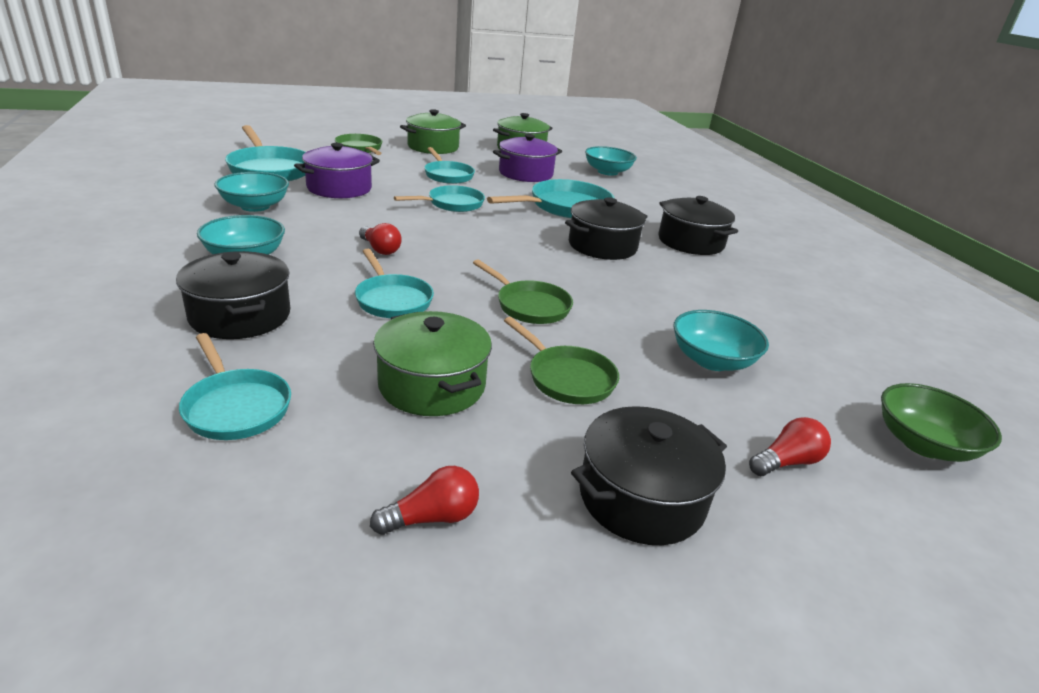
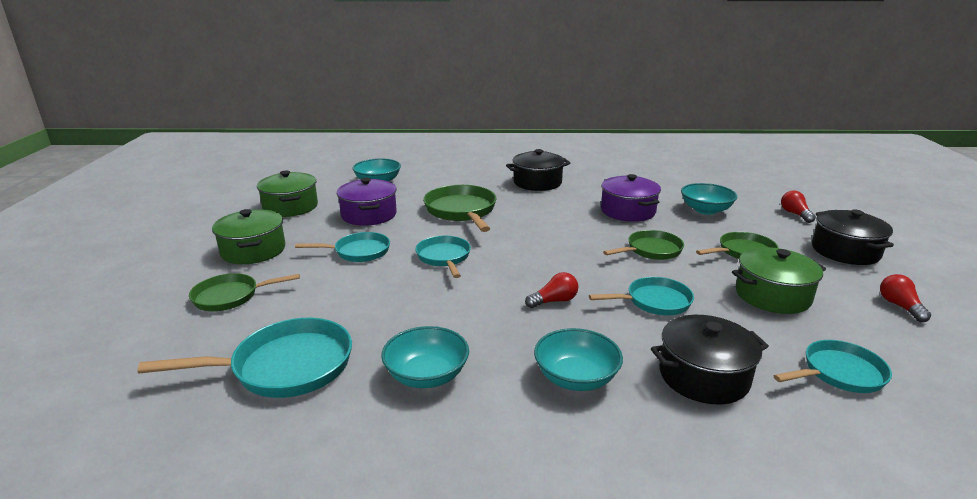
camera: 70 degrees left, 5 degrees down
(339, 188) = (379, 316): purple pot -> purple pot (628, 211)
(565, 207) = (462, 211): turquoise pan -> green pan
(602, 246) = (544, 211): black pot -> none
(923, 444) = (763, 184): green bowl -> none

